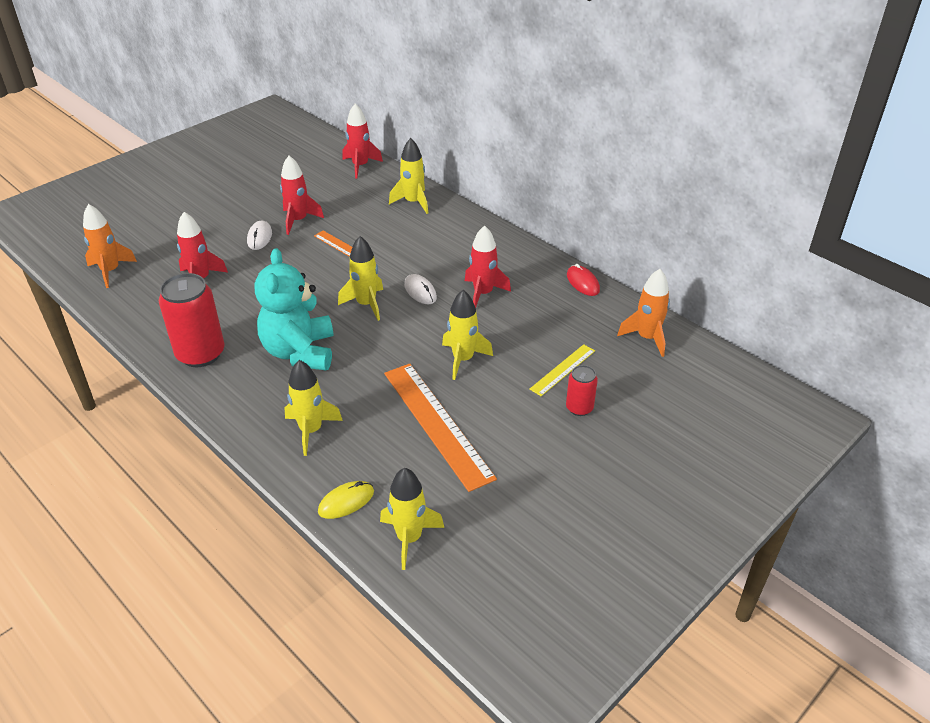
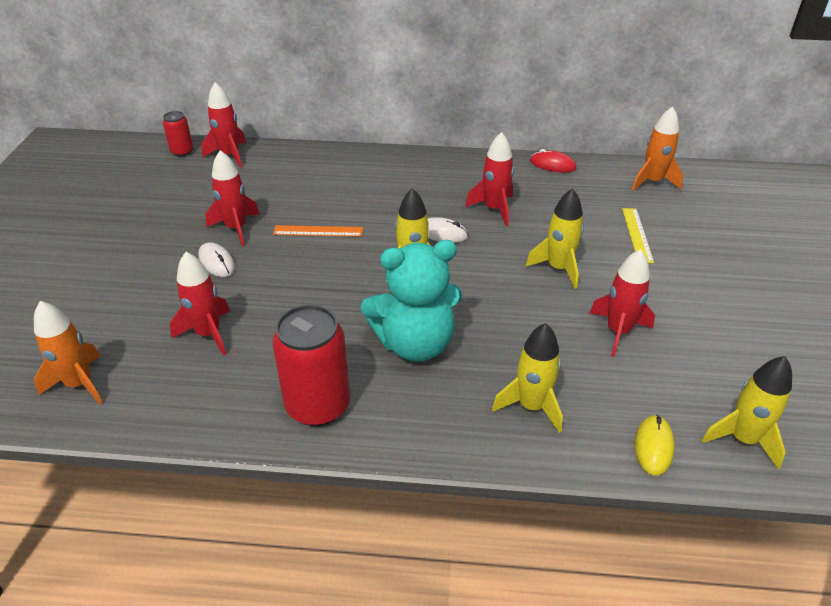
camera: 40 degrees left, 0 degrees up
(299, 352) = (415, 343): turquoise teddy bear -> turquoise teddy bear turned 60 degrees counterclockwise
(413, 202) = (326, 164): yellow rocket -> none
(437, 424) = (618, 331): orange ruler -> red rocket
(579, 408) = (690, 256): red can -> red can (182, 151)

